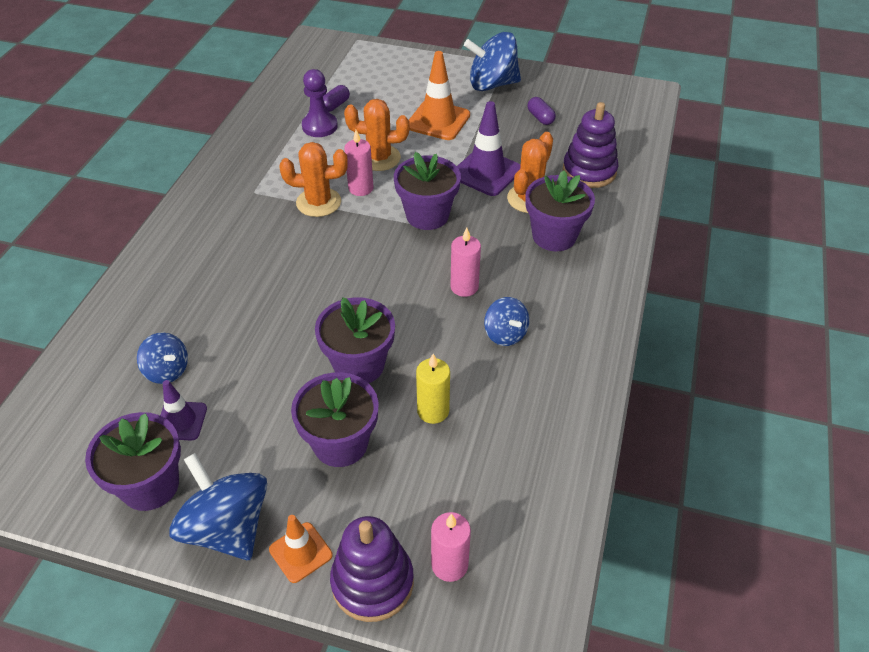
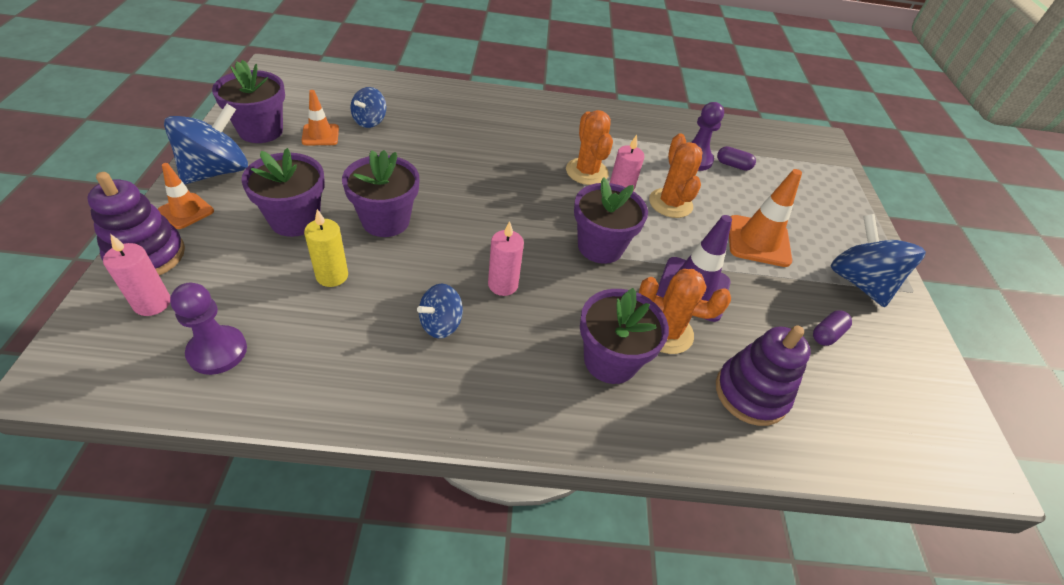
camera: 70 degrees right, 0 degrees up
(181, 421) = (320, 135): purple traffic cone -> orange traffic cone
(520, 500) = (217, 351): none -> purple pawn

